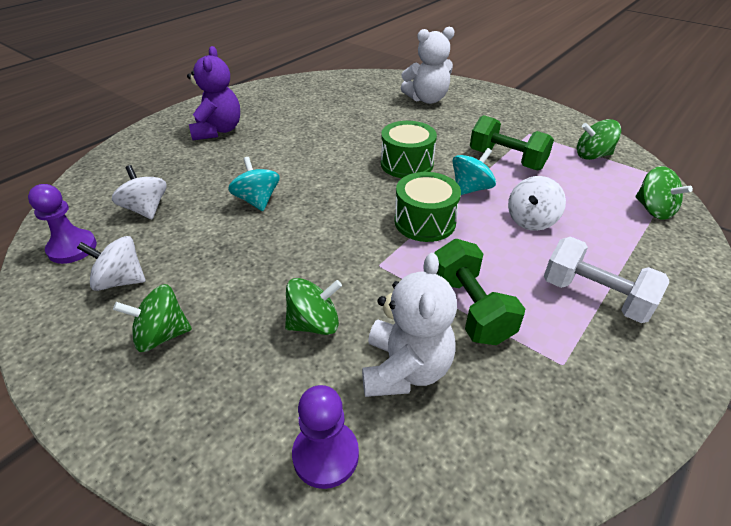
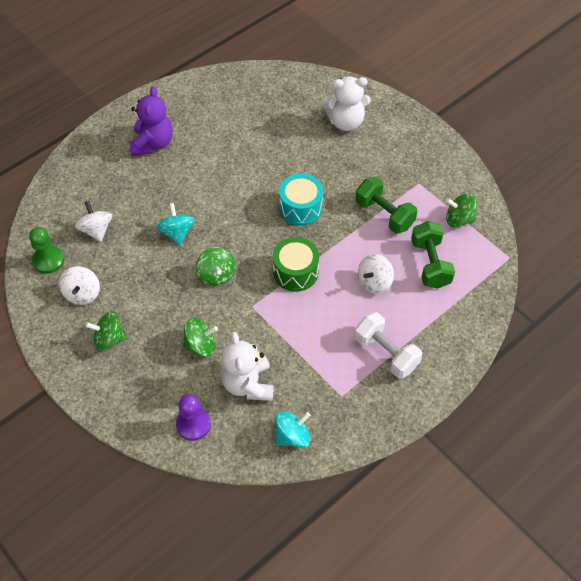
camera: 10 degrees right, 15 degrees up
(72, 248) = (48, 260): purple pawn -> green pawn
(121, 281) = (82, 294): white spinning top -> white spinning top turned 105 degrees counterclockwise
(405, 369) = (248, 384): white teddy bear -> white teddy bear turned 150 degrees clockwise
(406, 164) = (300, 208): green drum -> turquoise drum
(470, 189) = (342, 243): turquoise spinning top -> turquoise spinning top (292, 436)
(470, 309) = (301, 350): green dumbbell -> green dumbbell (430, 264)
(653, 210) = (472, 285): green spinning top -> green spinning top (216, 275)

